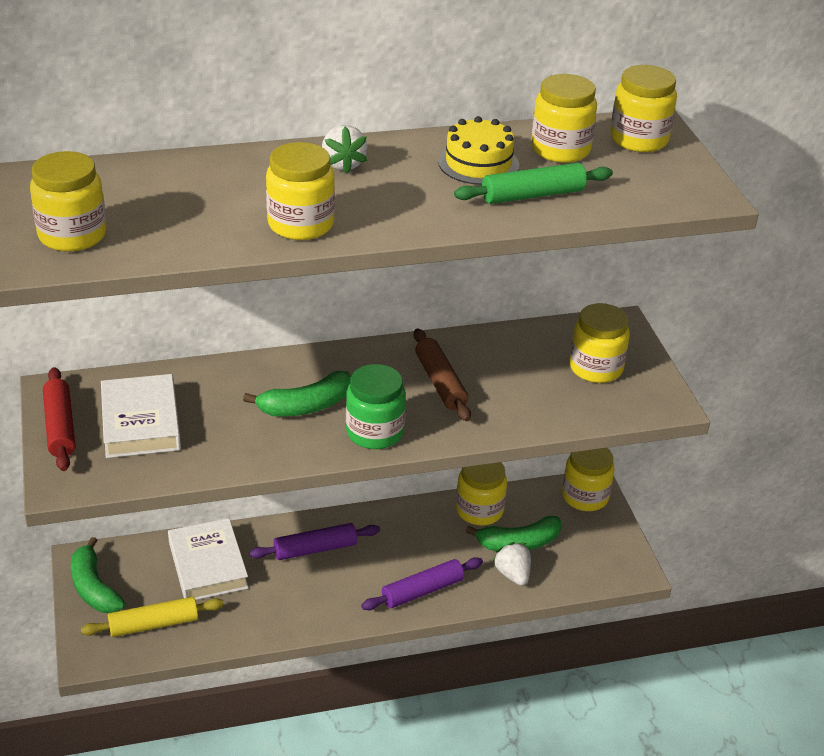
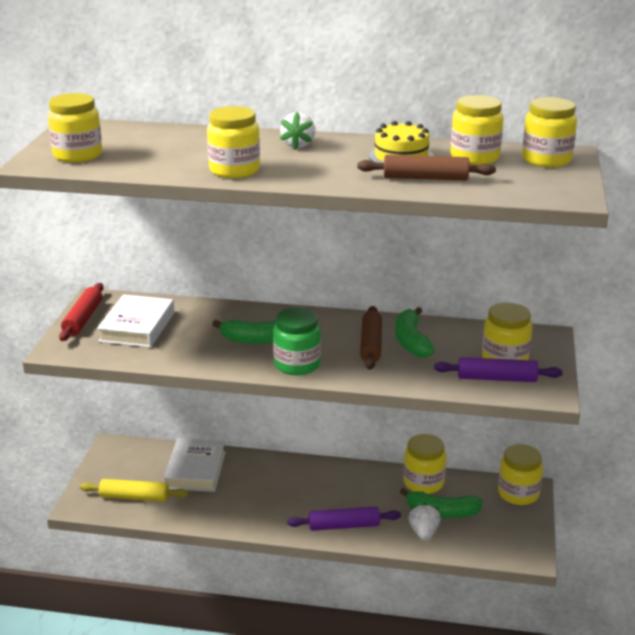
camera: 25 degrees right, 10 degrees down
(94, 588) = (109, 465): green banana -> green banana (411, 341)
(315, 549) = (279, 478): purple rolling pin -> purple rolling pin (497, 378)
(533, 195) = (425, 178): green rolling pin -> brown rolling pin

